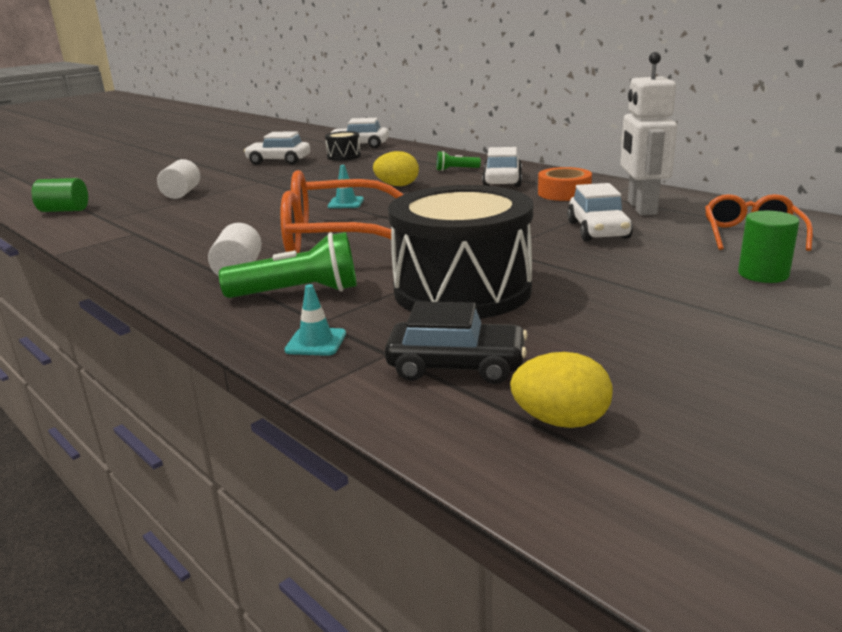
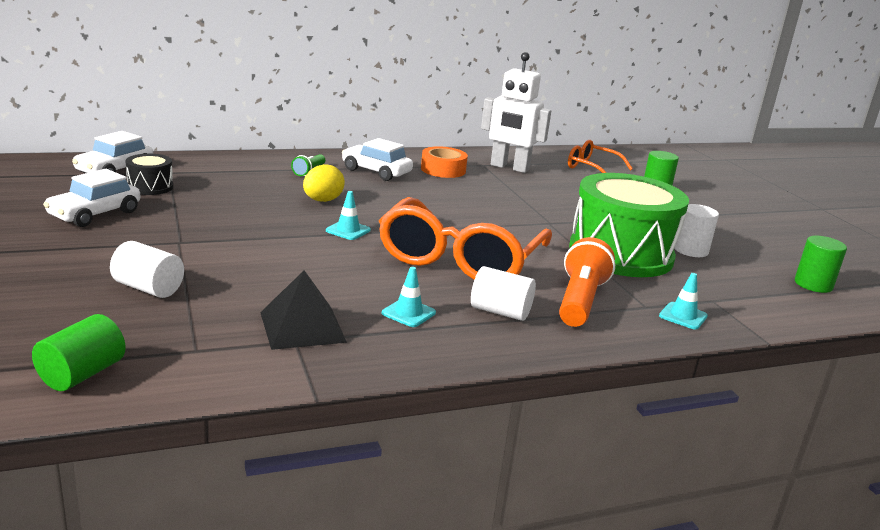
camera: 70 degrees left, 0 degrees up
(156, 230) = (302, 327): none -> black pyramid
(206, 247) = (408, 313): none -> turquoise traffic cone
(298, 293) = (580, 301): green flashlight -> orange flashlight
(456, 366) = (740, 288): black car -> none
(462, 290) = (620, 254): black drum -> green drum
(547, 322) = (690, 250): none -> white cylinder
(560, 421) = (813, 284): yellow egg -> green cylinder
(598, 230) = (542, 190): white car -> none

